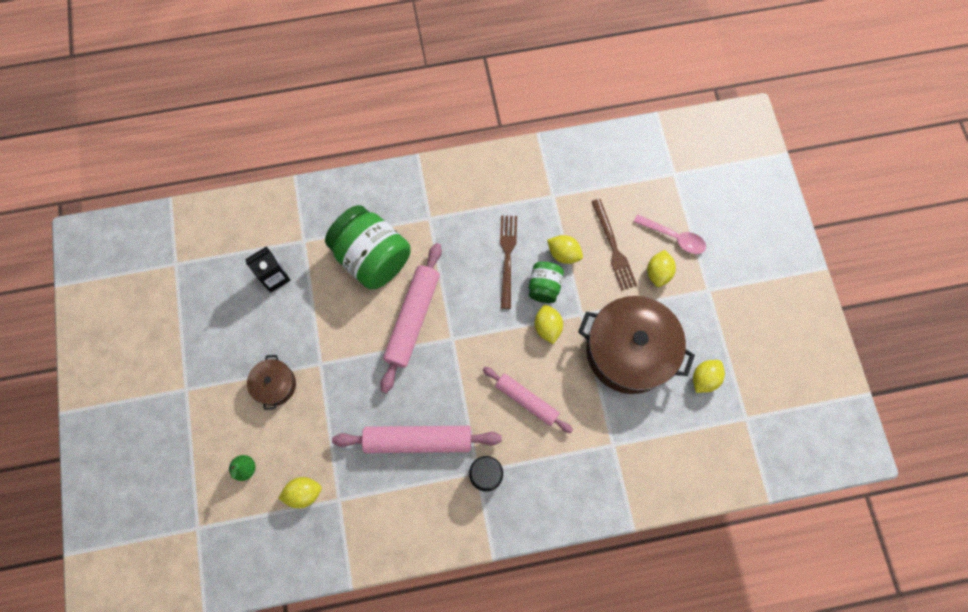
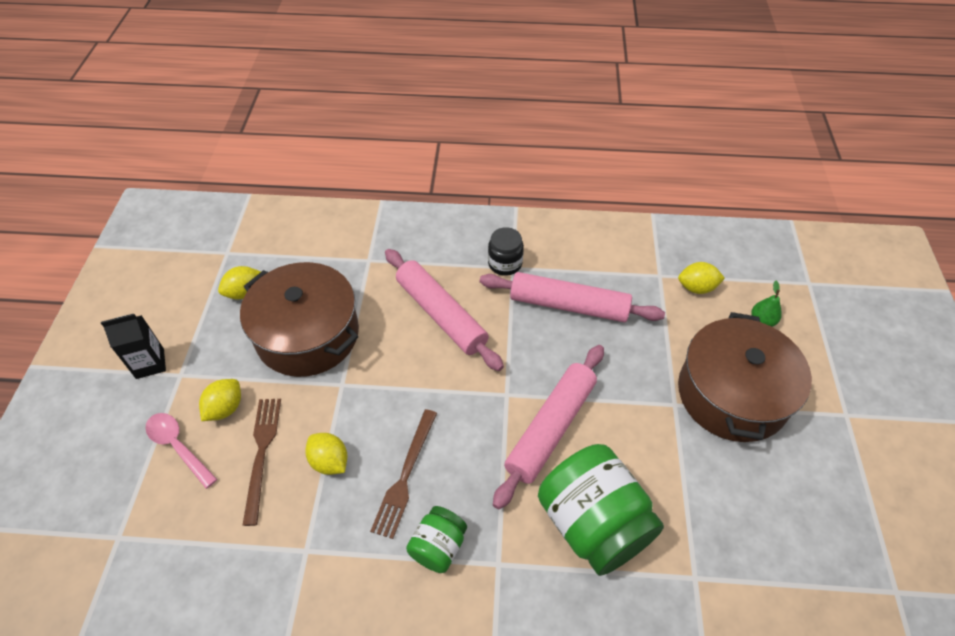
camera: 165 degrees left, 20 degrees down
(275, 277) = (738, 530): black carton -> black carton (150, 363)
(275, 385) = (732, 394): brown pot -> brown pot, size x2.08
(526, 400) = (441, 314): pink rolling pin -> pink rolling pin, size x1.53
(544, 287) = (372, 426): green jar -> green jar (438, 547)
(547, 327) = (388, 380): yellow lemon -> none

